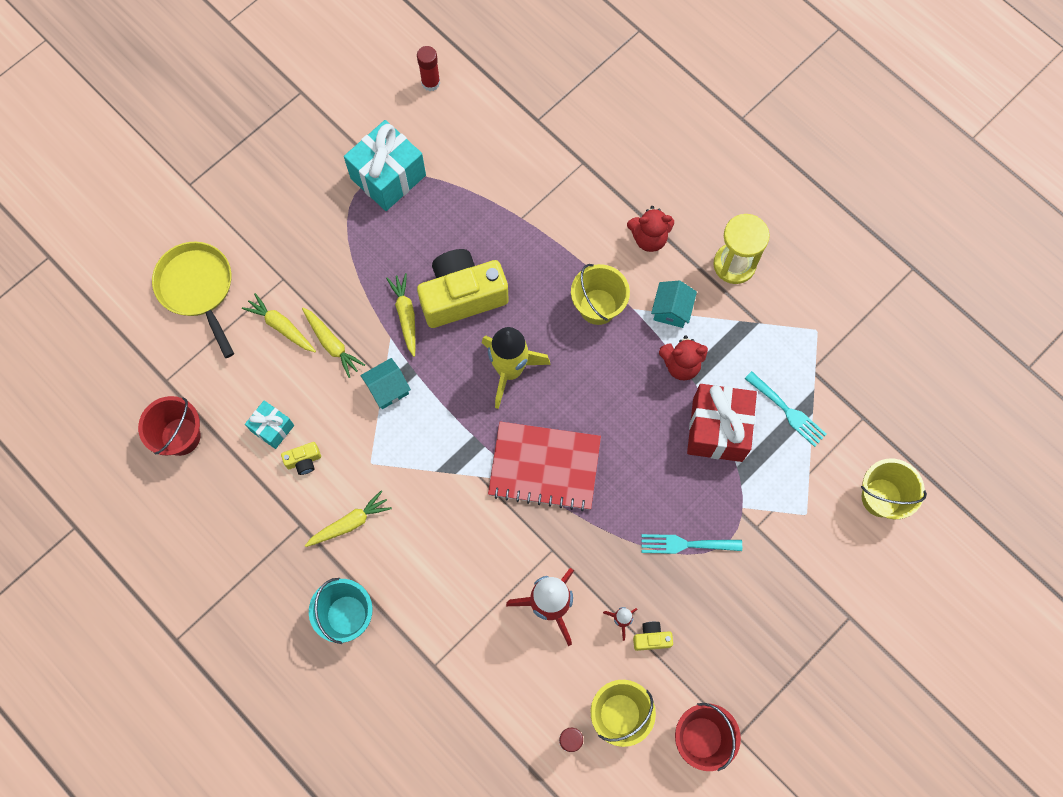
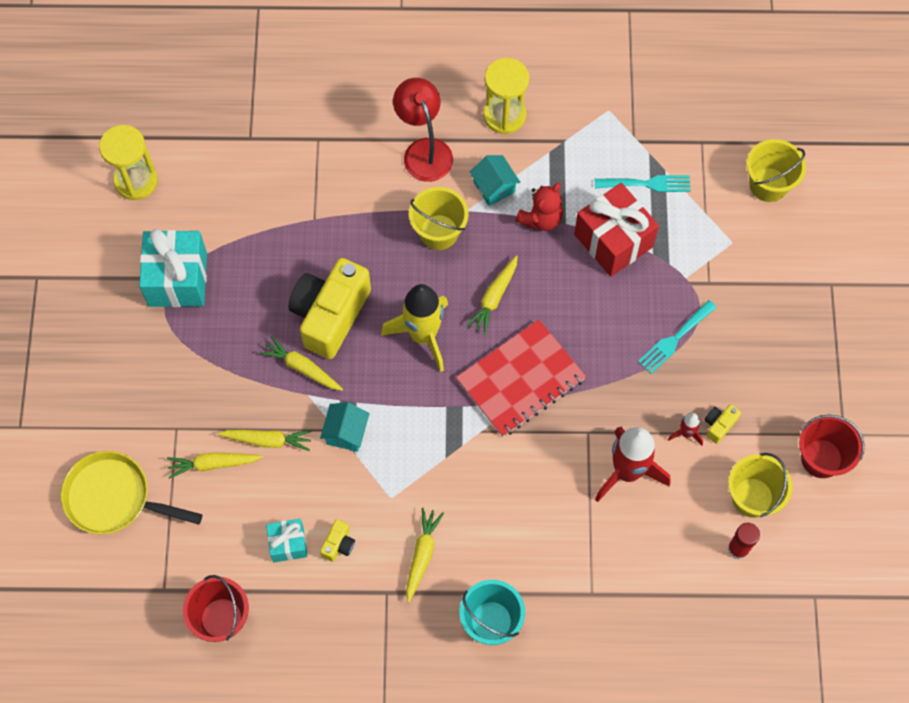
camera: 45 degrees left, 5 degrees down
(430, 83) = (136, 181): red glue stick -> yellow hourglass
(587, 390) = (494, 297): none -> yellow carrot
(649, 238) = (424, 150): red teddy bear -> red lamp

